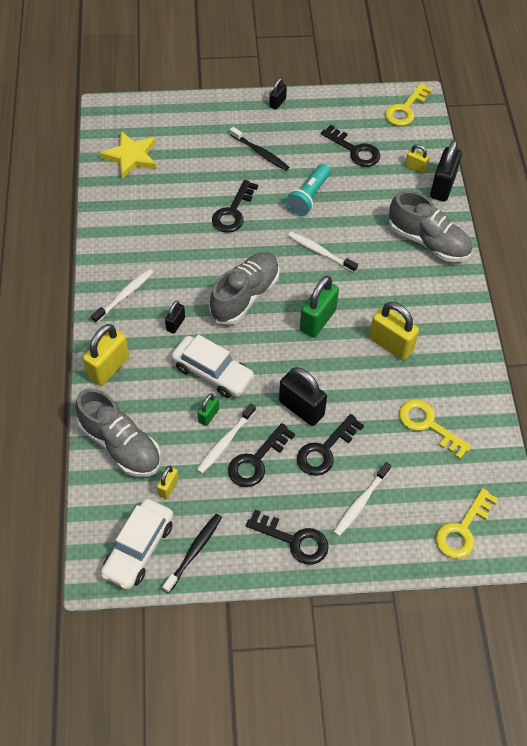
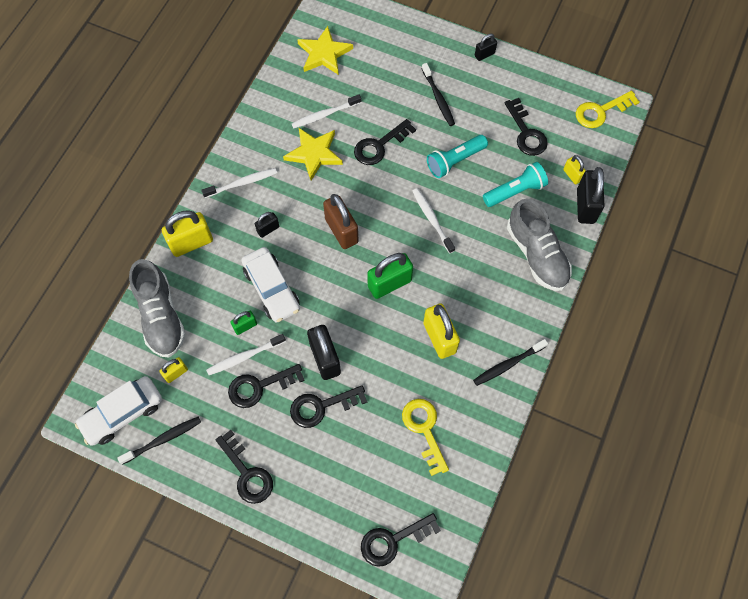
camera: 30 degrees right, 10 degrees up
(177, 243) = (314, 154): none -> yellow star
(245, 296) = (341, 231): grey shoe -> brown padlock
(360, 502) = (322, 469): white toothbrush -> white toothbrush (324, 114)
(376, 199) = (515, 191): none -> turquoise flashlight
(442, 187) = (585, 206): black padlock -> black padlock turned 45 degrees counterclockwise
(463, 339) = (508, 364): none -> black toothbrush
(463, 529) = (393, 540): yellow key -> black key

